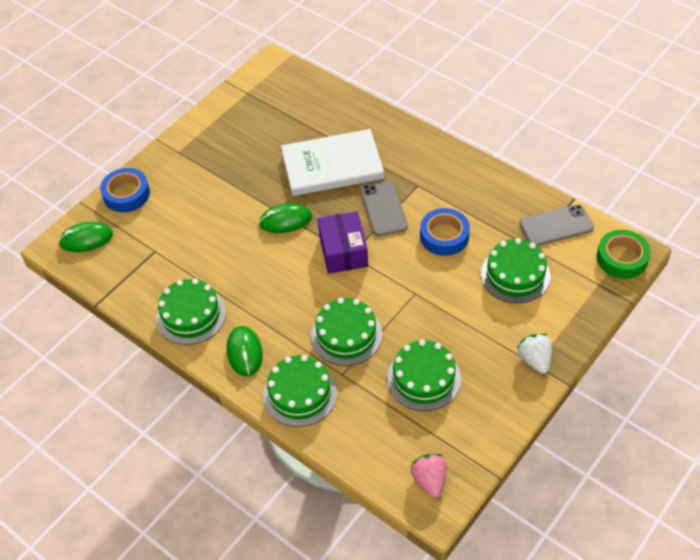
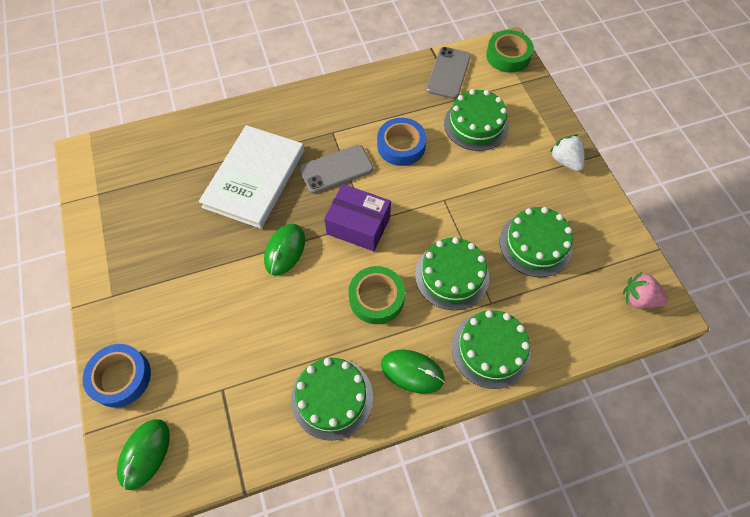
camera: 60 degrees left, 10 degrees up
(289, 297) = (376, 298): none -> green tape
(383, 208) = (336, 169): grey phone -> grey phone turned 45 degrees counterclockwise
(535, 360) = (565, 161): white strawberry -> white strawberry turned 45 degrees clockwise

